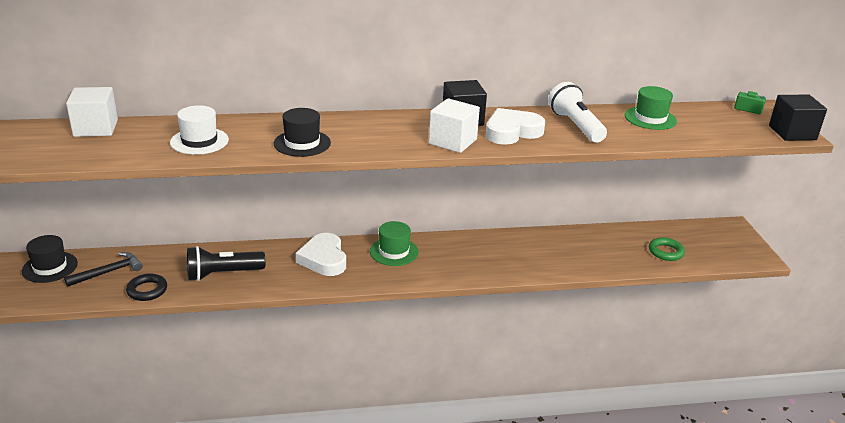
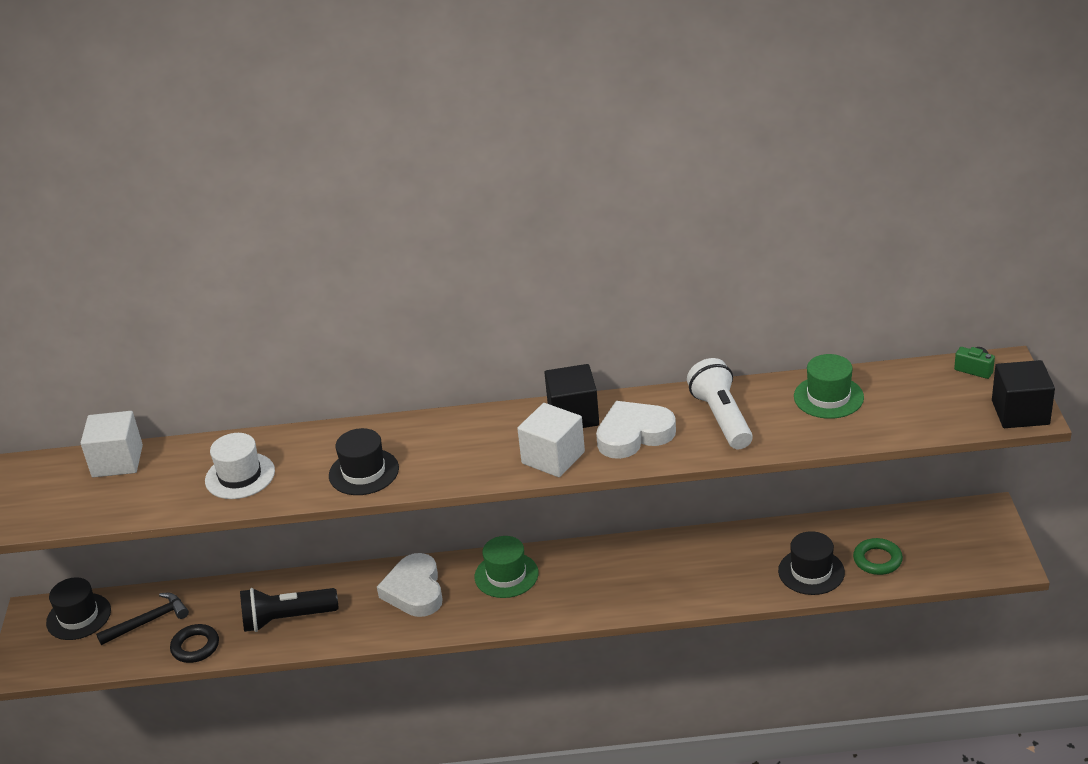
camera: 10 degrees right, 5 degrees up
(620, 257) = (811, 572): none -> black hat

